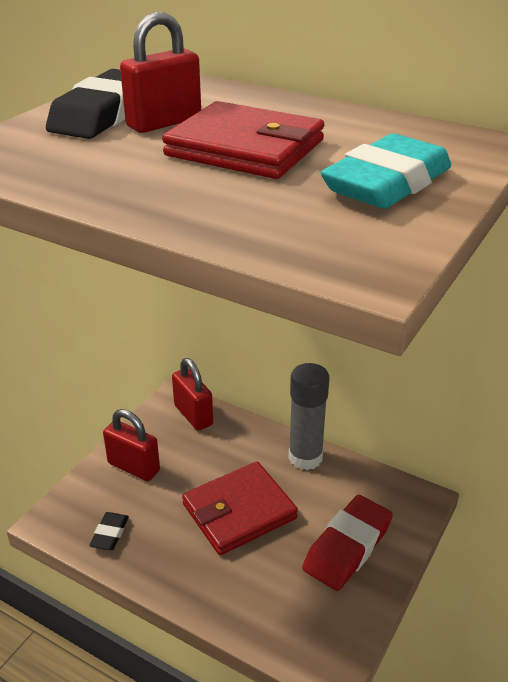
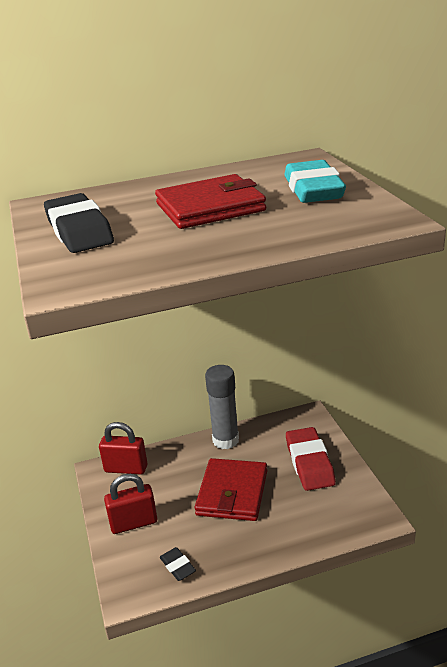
camera: 45 degrees left, 5 degrees down
(164, 123) = (130, 218): red padlock -> none

